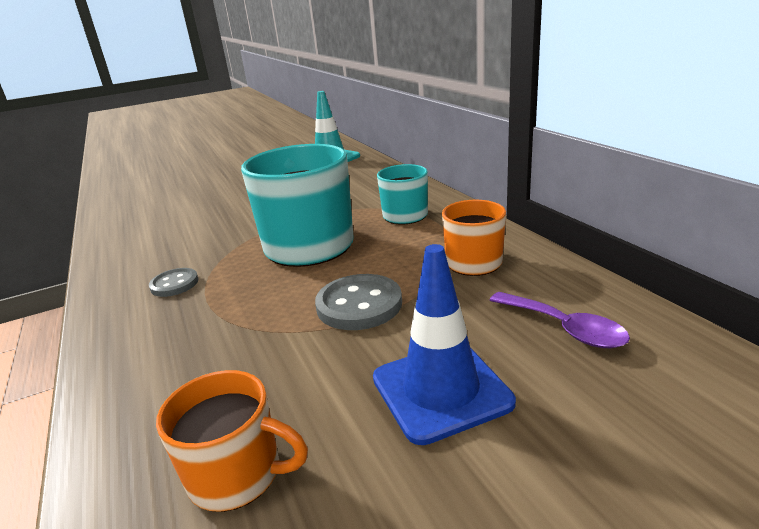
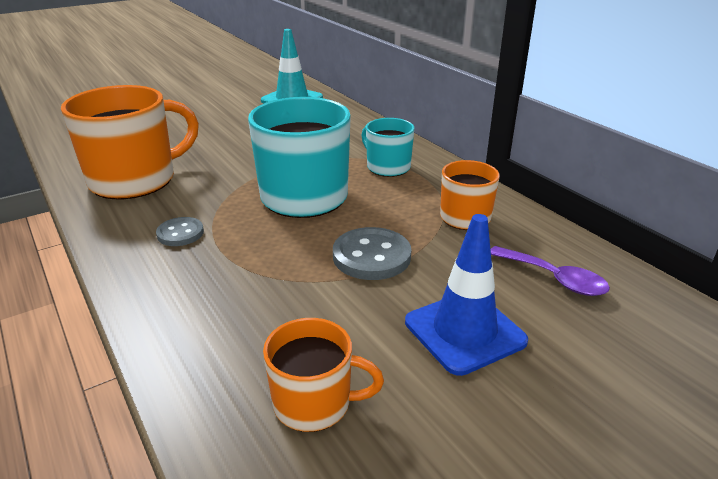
camera: 10 degrees left, 5 degrees up
(155, 236) = (135, 180): none -> orange mug

